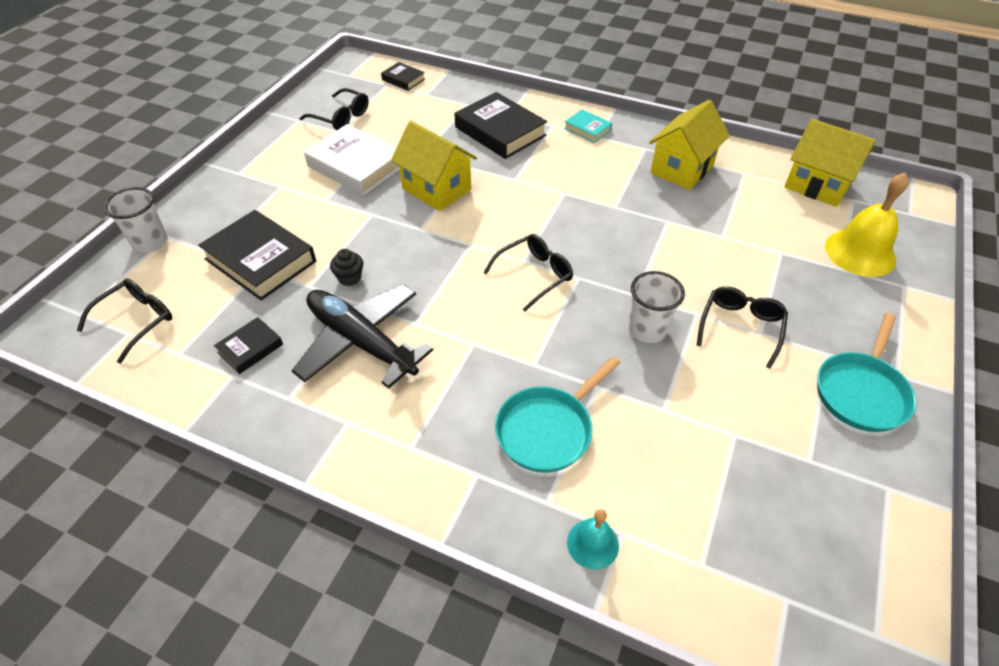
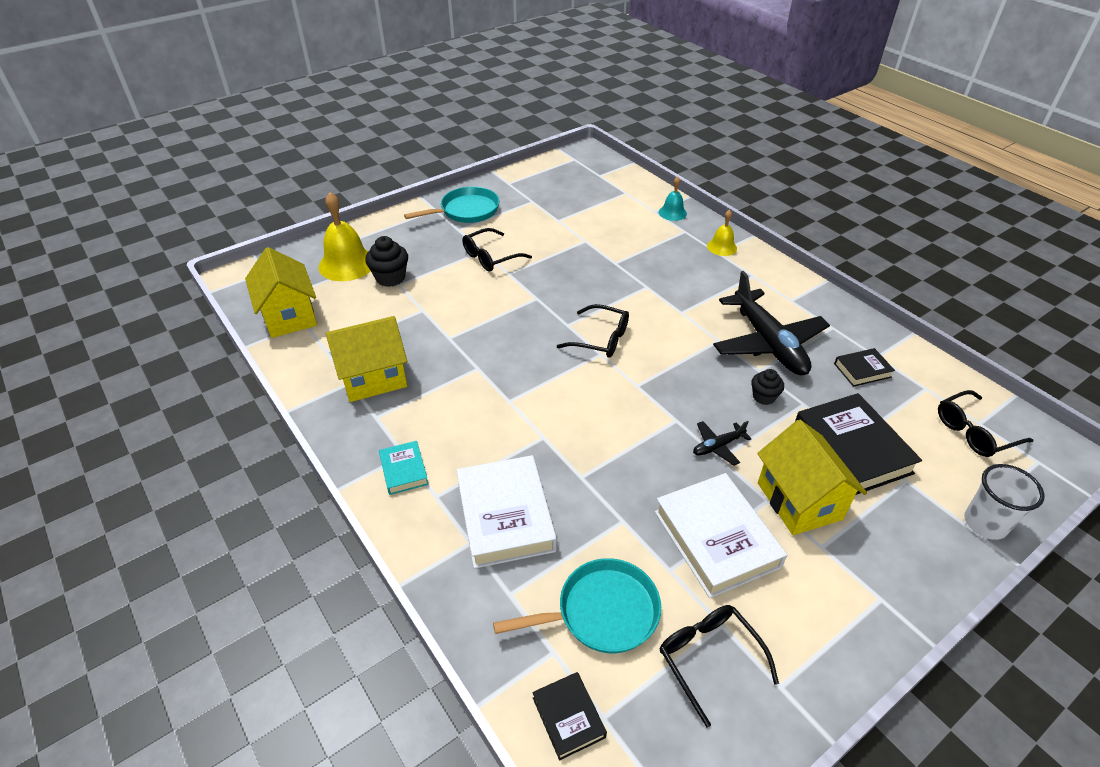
camera: 150 degrees left, 5 degrees down
(377, 221) = (717, 446): none -> black plane
(436, 189) = (635, 460): yellow house -> yellow house (799, 501)
(476, 490) = (722, 247): none -> yellow bell
(500, 131) = (505, 516): black book -> white book
(534, 275) = (601, 339): black glasses -> black glasses turned 150 degrees counterclockwise
(548, 429) = (662, 255): turquoise pan -> turquoise pan (601, 612)
(647, 329) = (552, 277): white cup -> none
(798, 255) = (390, 278): none -> black cupcake

